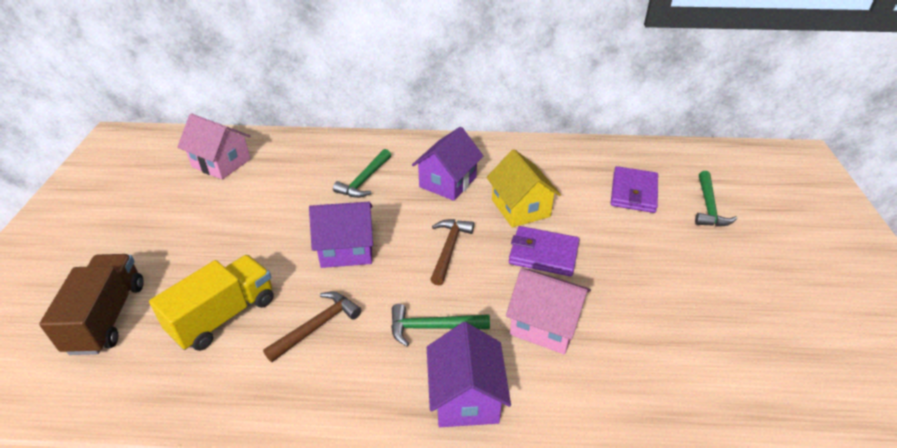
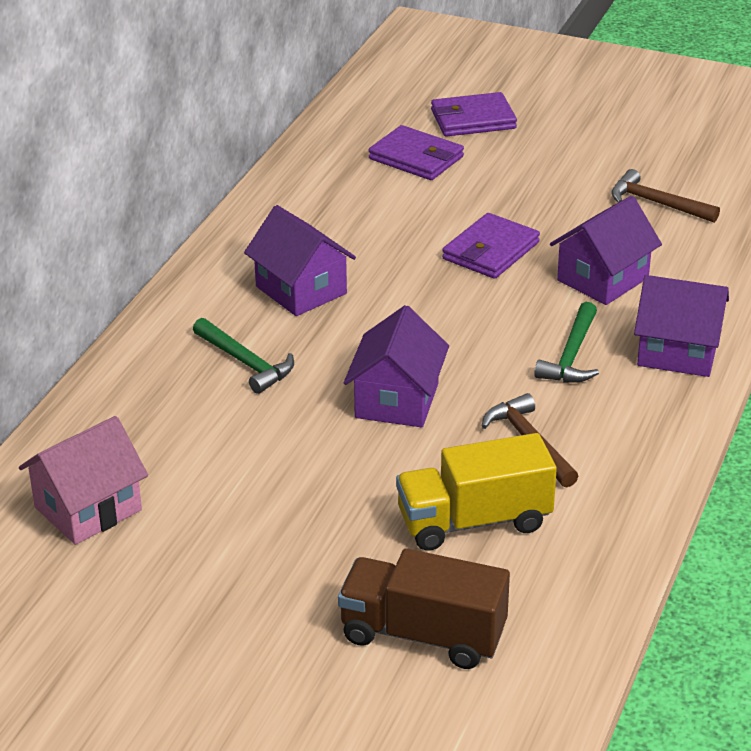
camera: 70 degrees left, 5 degrees down
(223, 316) = (474, 521): yellow truck -> yellow truck turned 75 degrees counterclockwise
(449, 249) = (443, 317): brown hammer -> brown hammer (657, 203)
(520, 208) = (395, 245): yellow house -> none
(545, 325) = (603, 279): pink house -> purple house
(708, 207) = (473, 119): green hammer -> purple wallet

